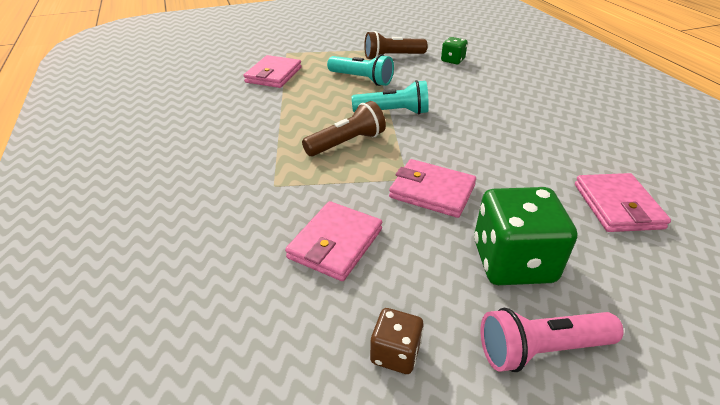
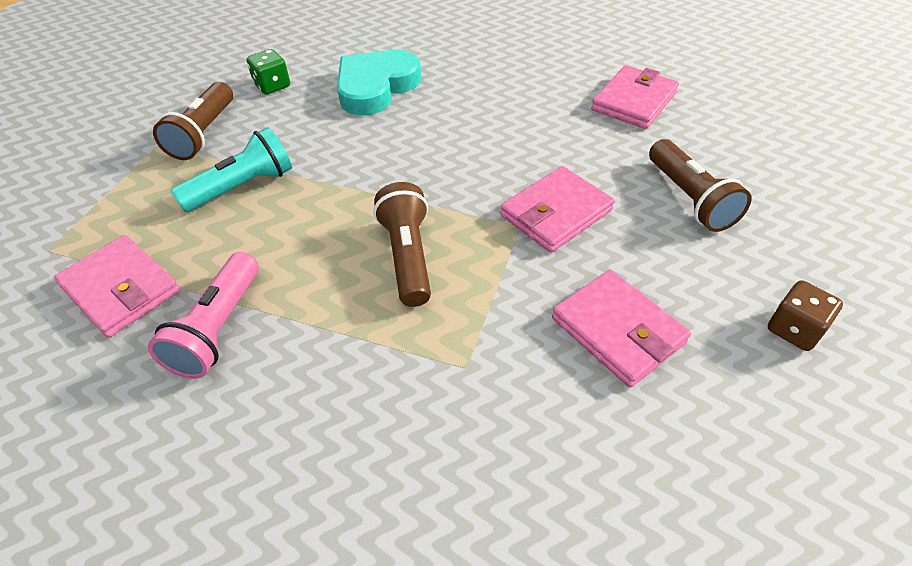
camera: 65 degrees left, 10 degrees up
(393, 112) = (362, 186): turquoise flashlight -> none
(490, 90) = (376, 87): none -> turquoise heart
(513, 262) = (689, 199): green dice -> brown flashlight
(541, 349) = (799, 227): pink flashlight -> pink flashlight (218, 328)
(617, 206) = (634, 101): pink wallet -> pink wallet turned 75 degrees counterclockwise

